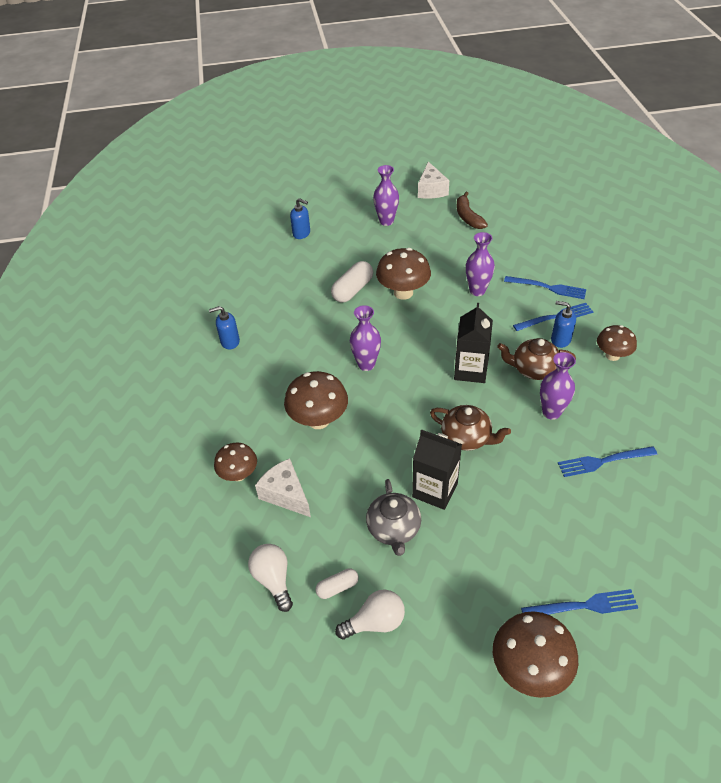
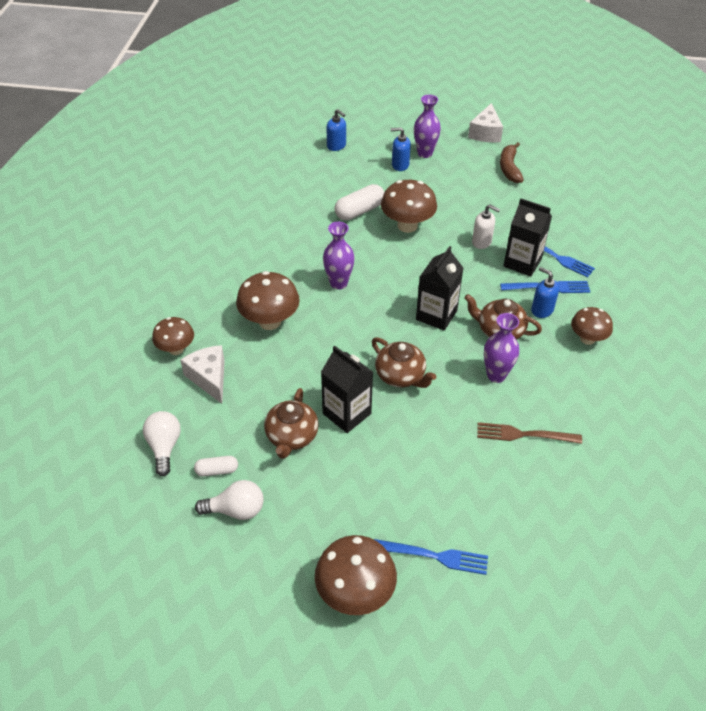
camera: 15 degrees right, 0 degrees up
(230, 342) = (222, 230): blue soap dispenser -> blue soap dispenser (400, 165)
(394, 529) = (291, 436): grey teapot -> brown teapot
(477, 291) = (482, 242): purple vase -> white soap dispenser
(522, 301) = (522, 263): none -> black carton
(603, 461) = (523, 435): blue fork -> brown fork

